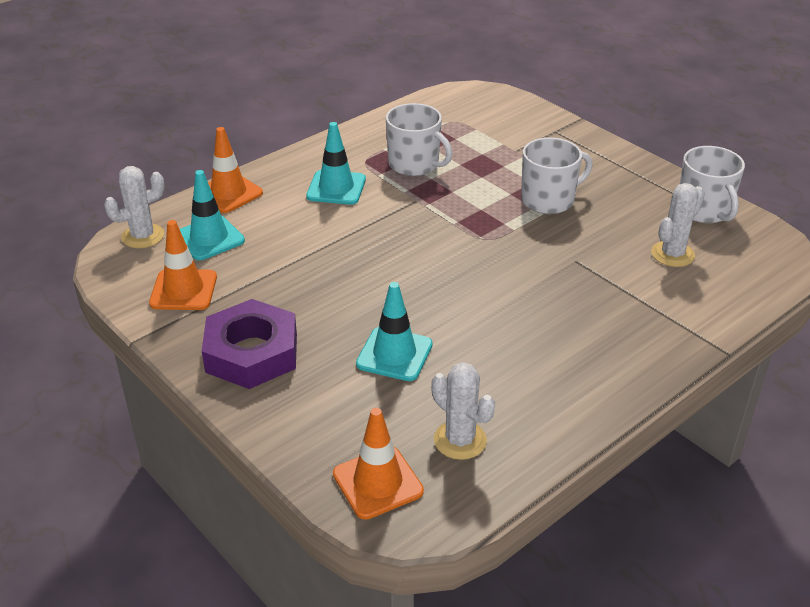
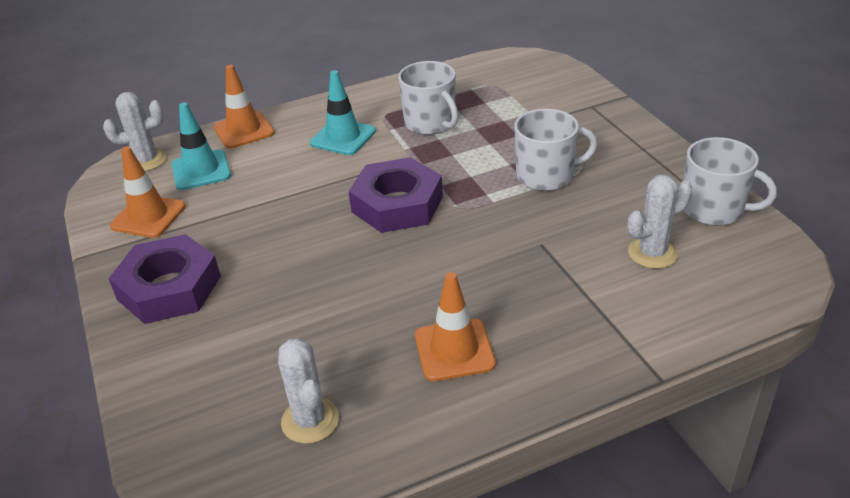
camera: 20 degrees right, 0 degrees up
(377, 483) = (202, 450): orange traffic cone -> orange traffic cone (454, 350)
(394, 354) = (299, 313): turquoise traffic cone -> none
(427, 244) = (397, 204): none -> purple nut
(704, 210) = (714, 209): white mug -> white mug turned 60 degrees counterclockwise

